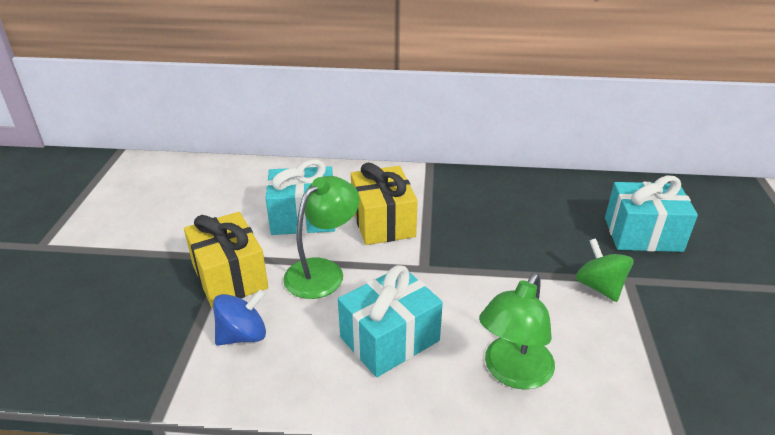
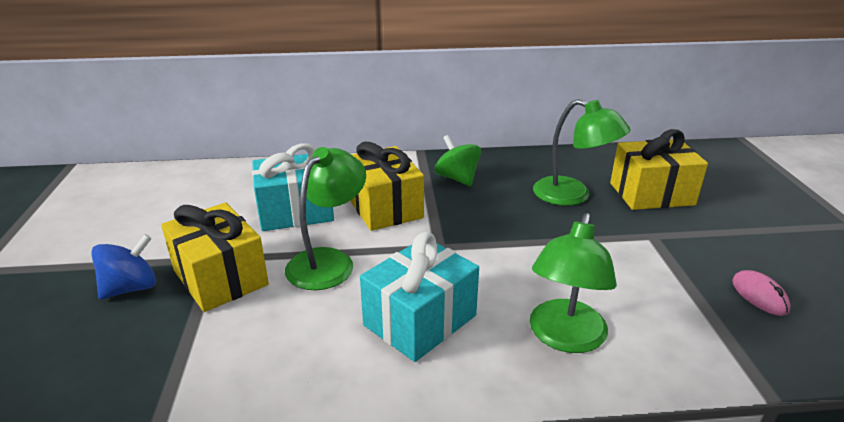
camera: 10 degrees left, 5 degrees down
(243, 335) = (247, 337): blue spinning top -> blue spinning top (131, 288)
(563, 228) = (572, 195): none -> green lamp
(599, 287) = (626, 245): green spinning top -> green spinning top (457, 178)
(643, 234) = (651, 194): turquoise gift -> yellow gift
(712, 356) = (759, 295): none -> pink mouse

